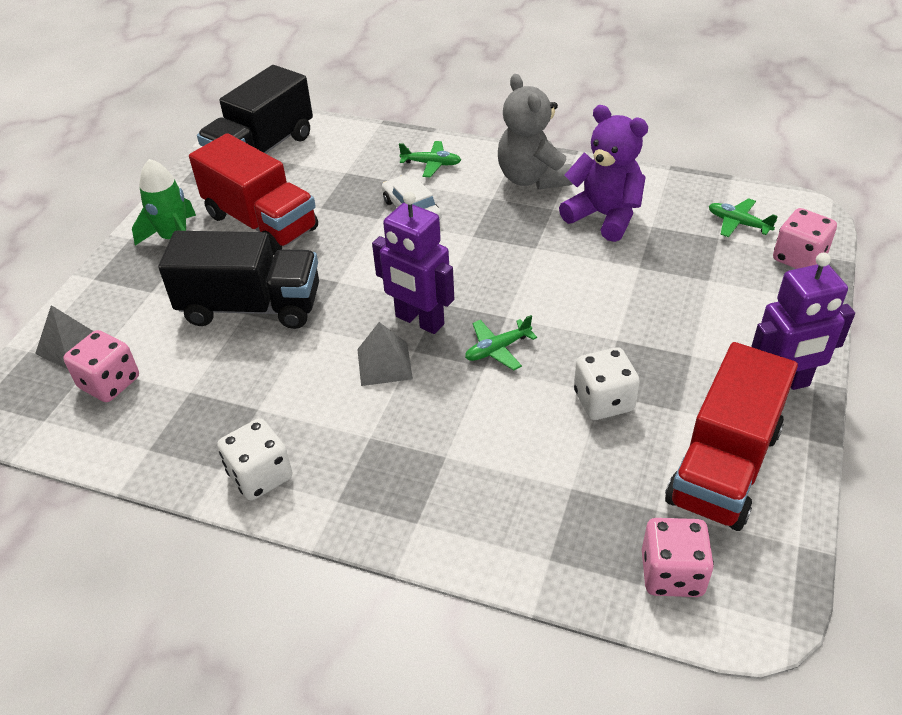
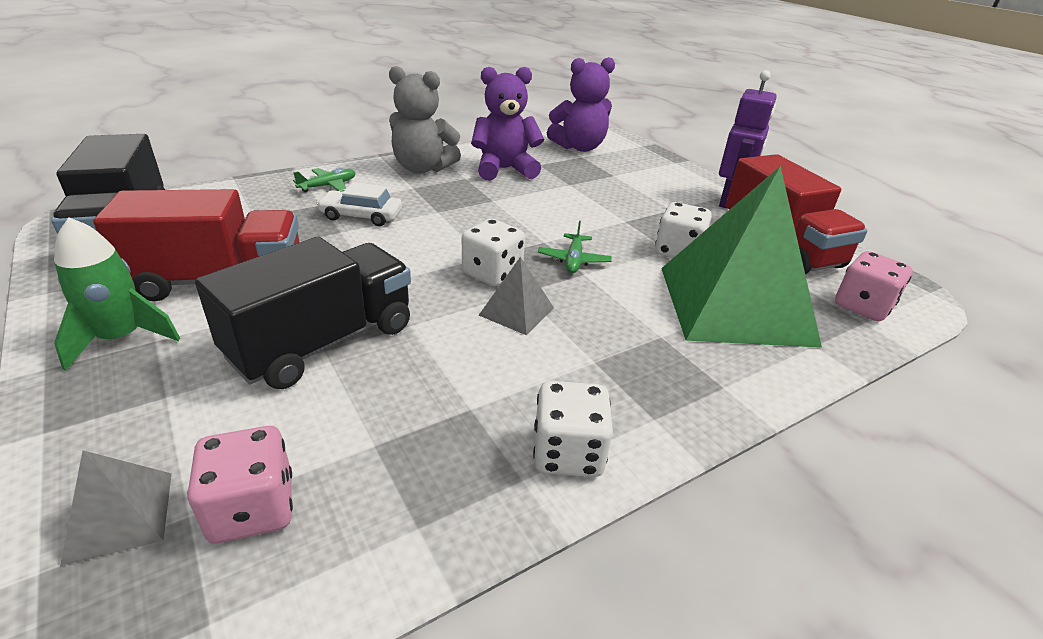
camera: 55 degrees left, 10 degrees down
(419, 321) = (492, 273): purple robot -> white dice
(553, 479) = (735, 304): none -> green pyramid
(738, 223) = (579, 147): green plane -> purple teddy bear
(799, 258) = (633, 150): pink dice -> none

